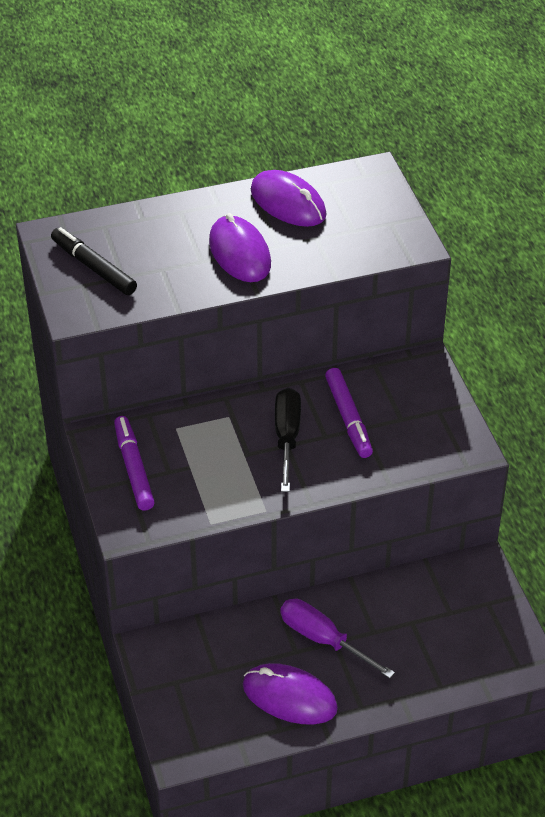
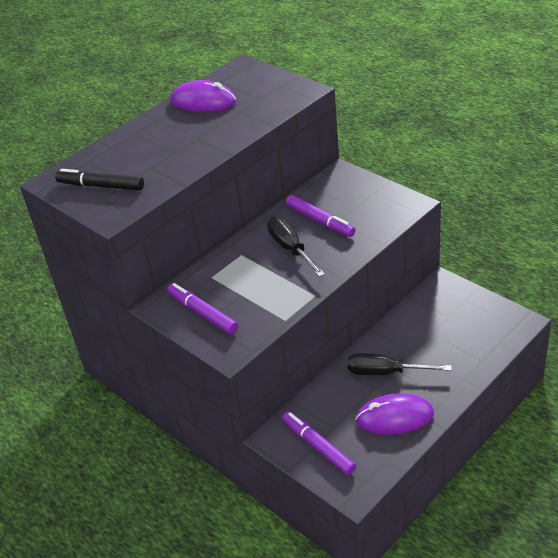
camera: 25 degrees left, 5 degrees down
(183, 684) = (318, 447): none -> purple marker
(239, 253) = (196, 138): purple mouse -> none
(323, 640) = (386, 372): purple screwdriver -> black screwdriver

